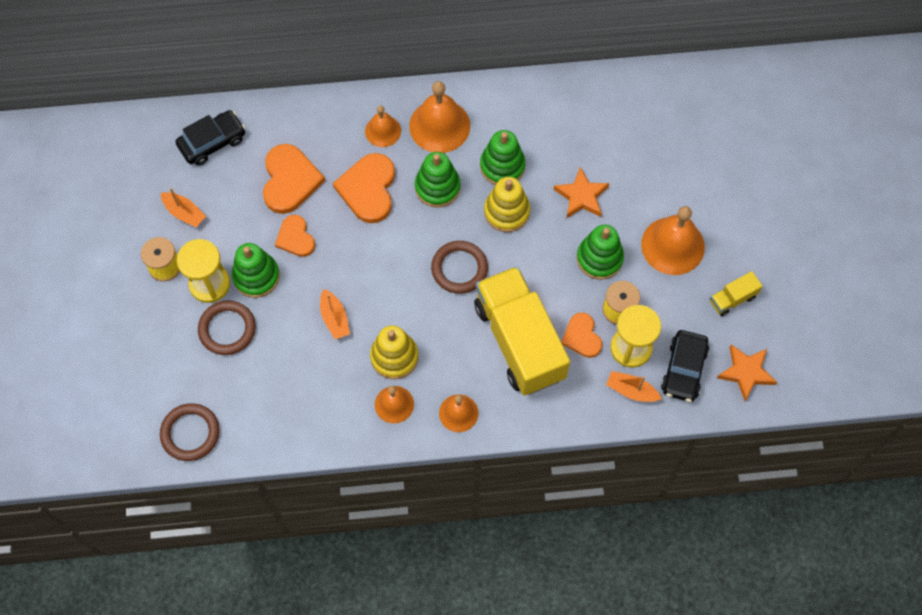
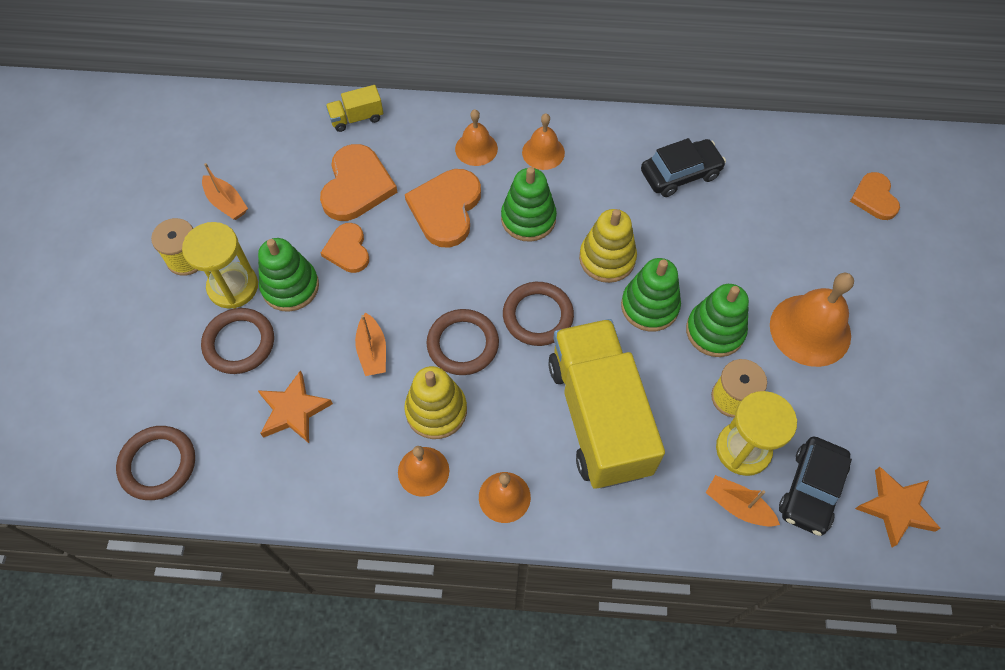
camera: 10 degrees right, 5 degrees down
(212, 142) = (279, 133): black car -> black car (680, 174)
(404, 301) = (463, 344): none -> brown ring
(439, 126) = (543, 152): orange bell -> orange bell, size x0.59
(502, 166) = (610, 206): green stacking toy -> green stacking toy (649, 306)
(581, 196) = (701, 254): orange star -> orange star (293, 410)
(582, 337) = (680, 424): orange heart -> orange heart (874, 198)
(732, 299) = (883, 408): yellow truck -> yellow truck (356, 118)

